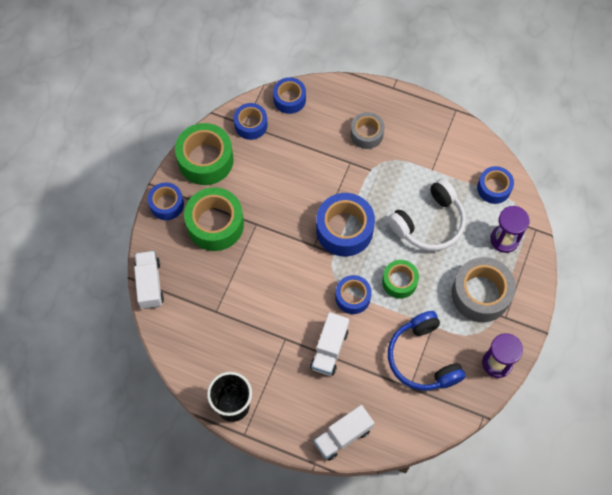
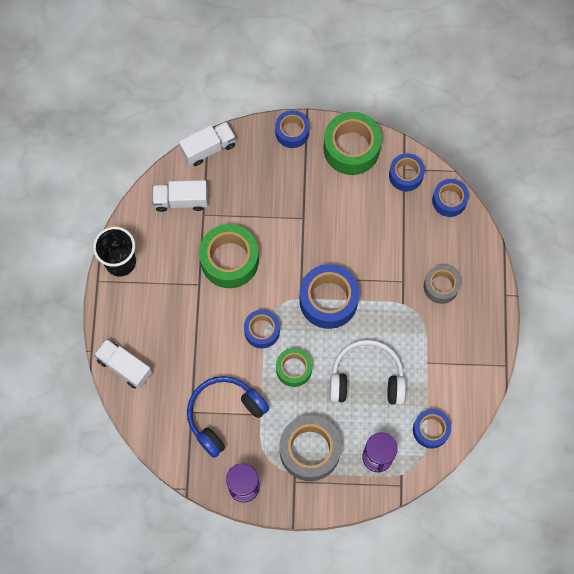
camera: 70 degrees right, 5 degrees up
(215, 224) = (288, 182): green tape -> green tape (229, 260)
(329, 349) = (203, 327): white truck -> white truck (181, 200)
(429, 223) = (366, 378): white headphones -> white headphones turned 150 degrees clockwise

